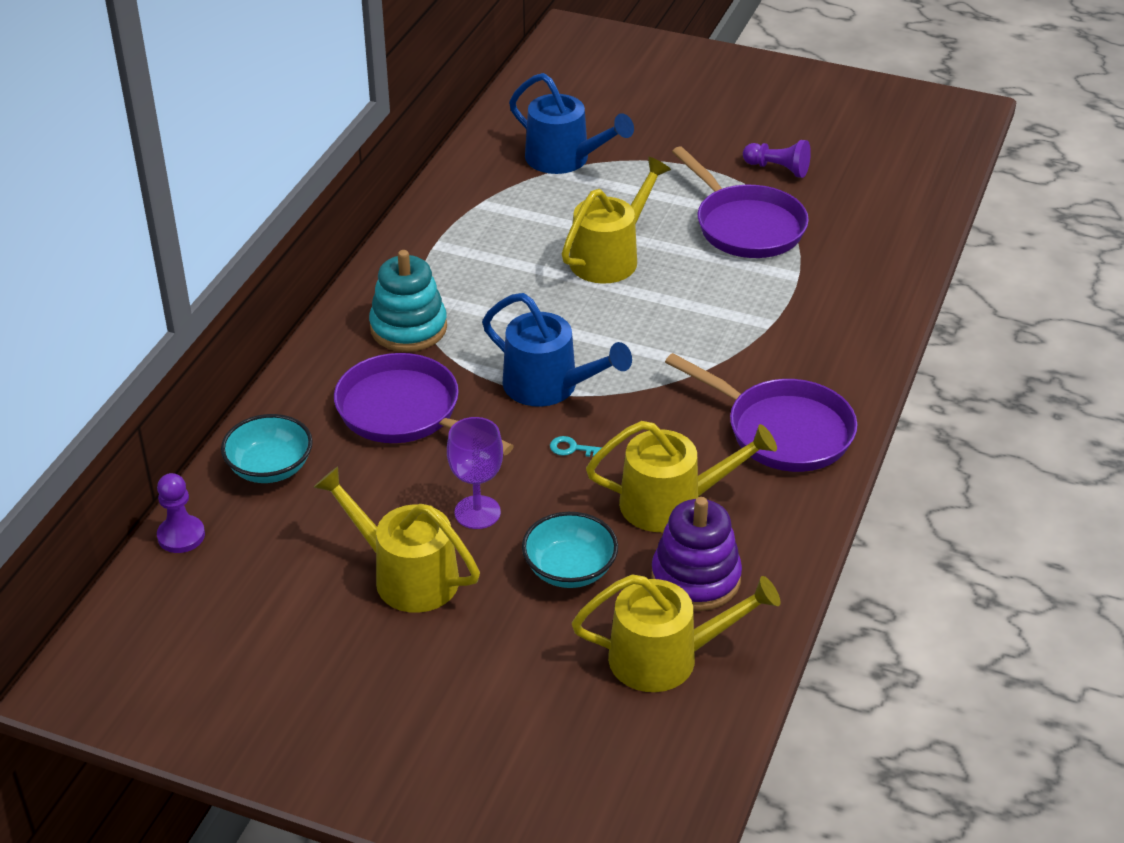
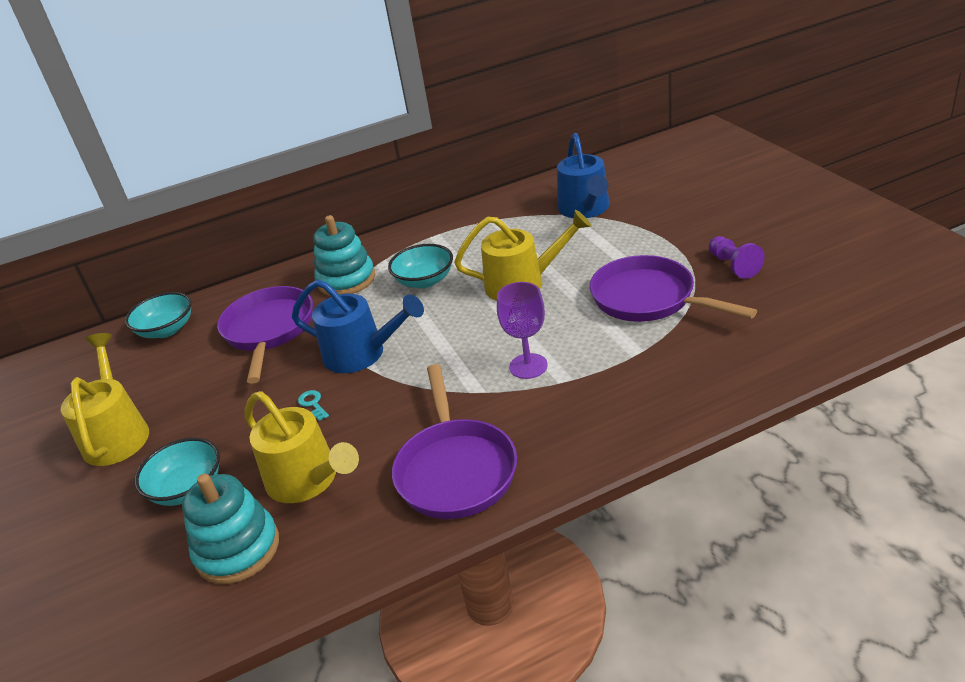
camera: 50 degrees right, 5 degrees down
(181, 536) = (80, 347): purple pawn -> none
(477, 512) = (205, 416): purple goblet -> purple goblet (528, 366)
(502, 294) = (424, 281): none -> turquoise bowl
(550, 386) = (362, 354): blue watering can -> blue watering can turned 60 degrees counterclockwise
(666, 657) = (134, 598): yellow watering can -> none
(695, 578) = (237, 549): purple stacking toy -> turquoise stacking toy
(746, 226) = (648, 299): purple pan -> purple pan turned 120 degrees clockwise

